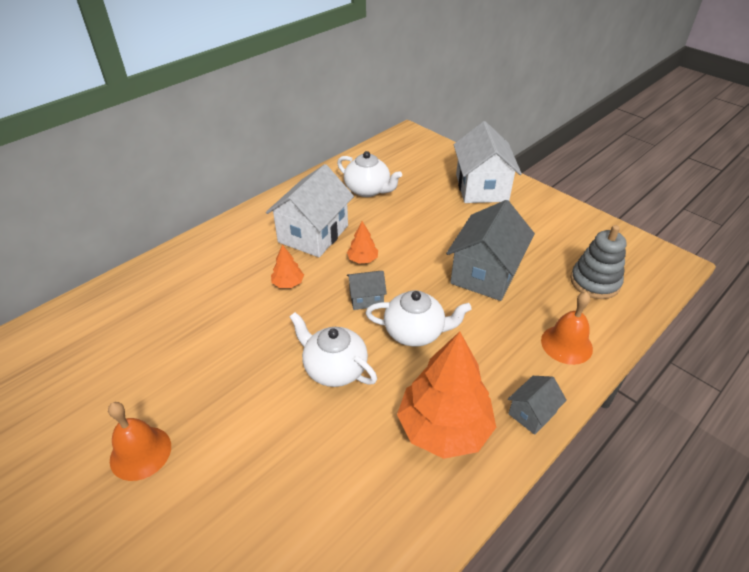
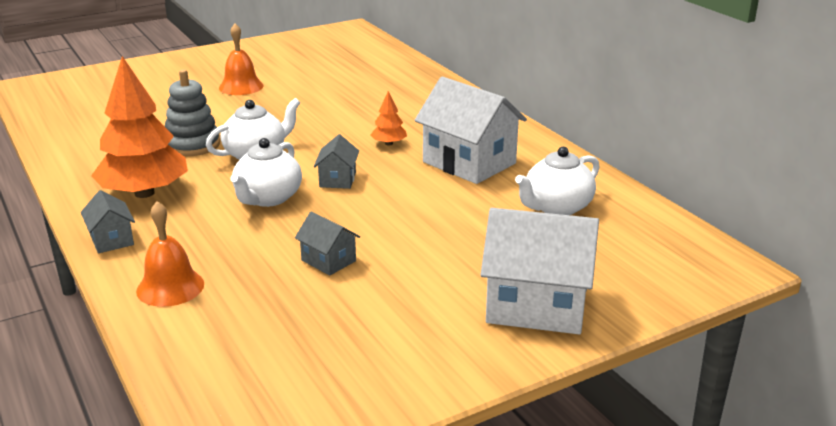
camera: 105 degrees right, 15 degrees down
(362, 259) = (405, 185): orange tree -> none
(485, 273) = (328, 261): grey house -> grey house, size x0.49
(595, 282) = (250, 348): grey stacking toy -> grey stacking toy (192, 145)

